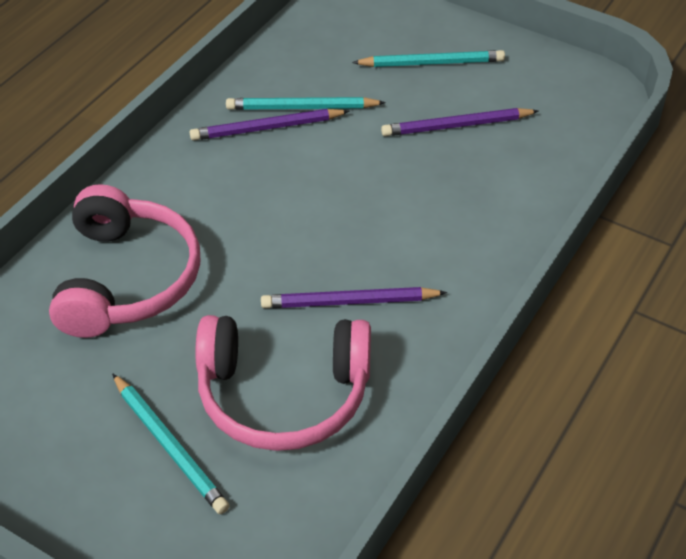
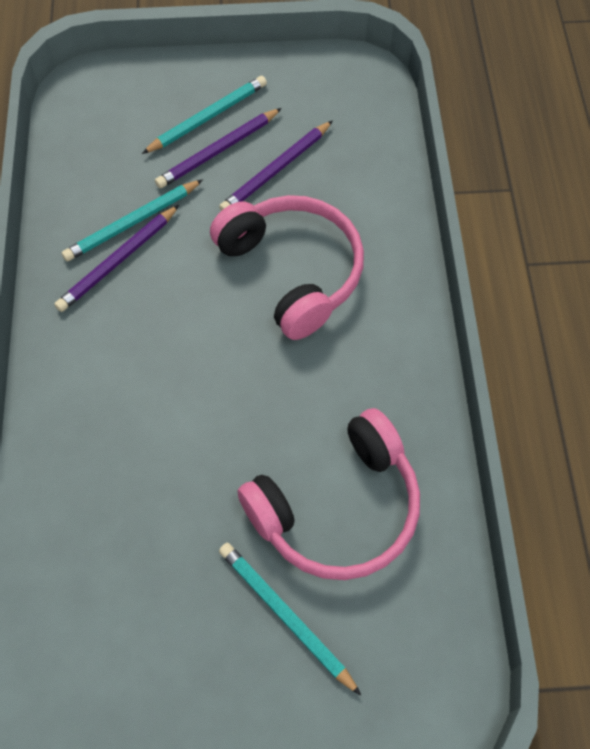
camera: 35 degrees left, 15 degrees up
(127, 279) = (119, 485): pink headphones -> pink headphones (293, 271)
(169, 446) = (286, 616): turquoise pencil -> turquoise pencil turned 150 degrees counterclockwise
(349, 302) = (321, 389): purple pencil -> purple pencil (218, 151)

